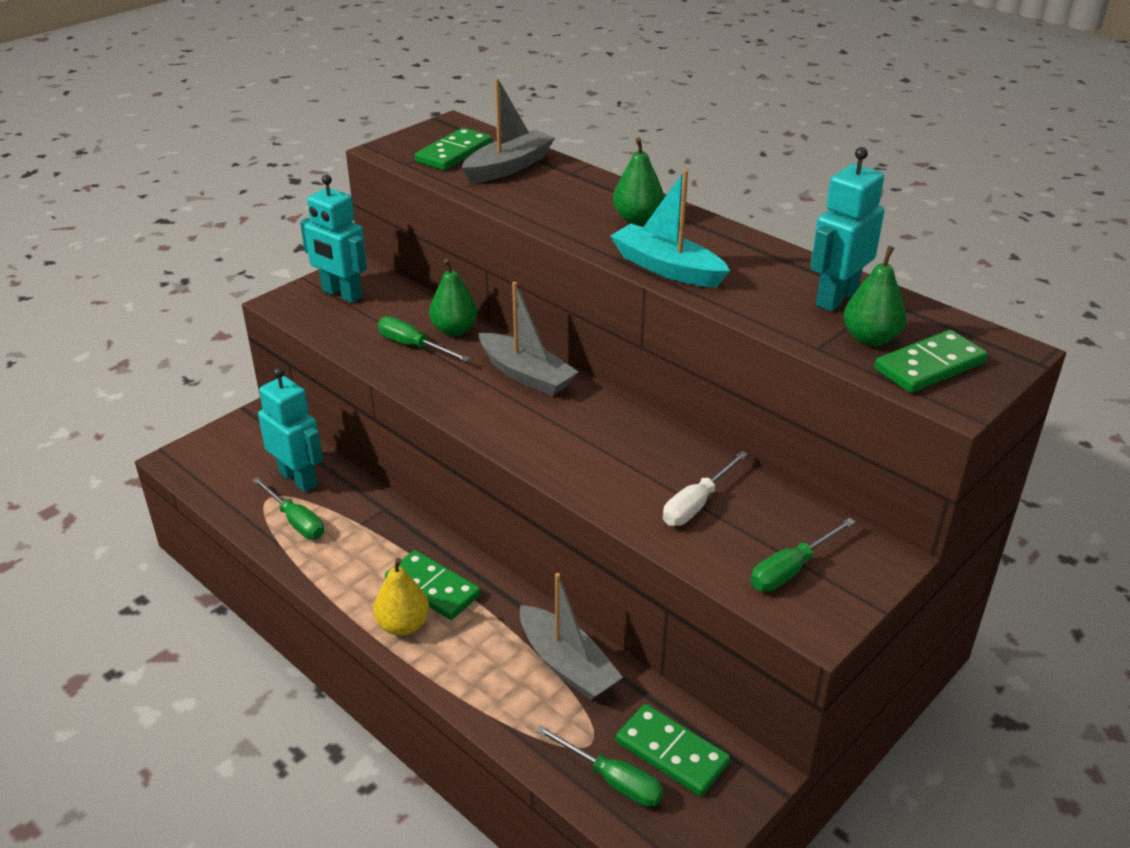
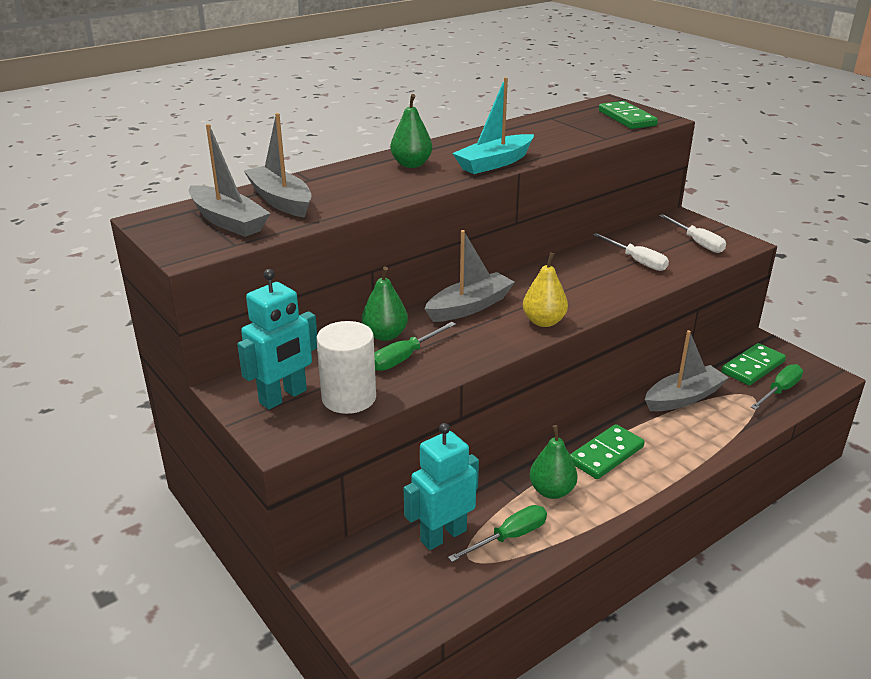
camera: 80 degrees left, 5 degrees down
(341, 325) = (349, 398): none -> white cylinder
(403, 625) = (649, 472): yellow pear -> yellow pear (543, 322)
(454, 153) = (228, 221): green domino -> grey boat
(791, 569) = (697, 243): green screwdriver -> white screwdriver
(836, 298) = (546, 127): turquoise robot -> none
(870, 339) = (596, 126): green pear -> green pear (552, 491)

